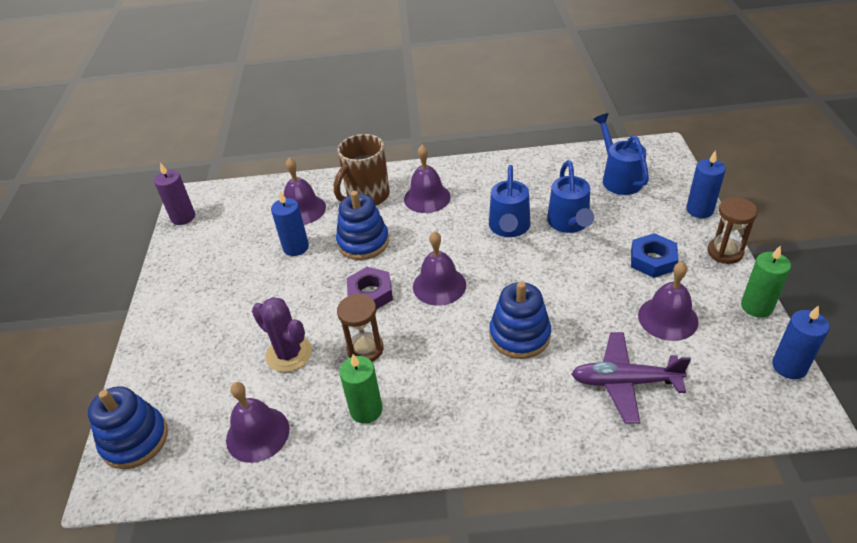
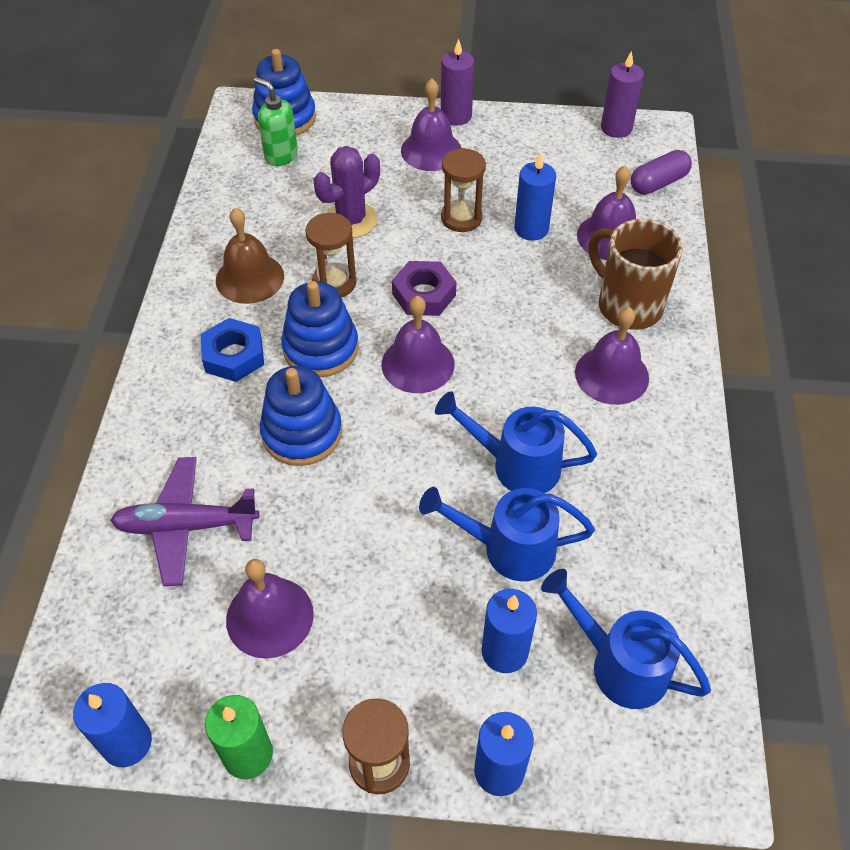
camera: 95 degrees right, 10 degrees up
(153, 309) = (456, 116): none -> purple candle
(196, 428) = (281, 156): none -> green soap dispenser
(247, 193) = (658, 183): none -> purple capsule
(257, 434) = (256, 197): purple bell -> purple bell (431, 150)
(285, 286) = (461, 218): none -> brown hourglass
(363, 242) = (524, 294): blue stacking toy -> blue stacking toy (321, 348)
(366, 410) = (250, 278): green candle -> brown bell
(619, 178) = (619, 664): blue watering can -> blue watering can turned 135 degrees counterclockwise
(624, 382) = (186, 526): purple plane -> purple plane turned 105 degrees counterclockwise
(634, 216) = (504, 651): none -> blue candle
(652, 260) = (392, 641): blue nut -> blue nut (234, 355)

